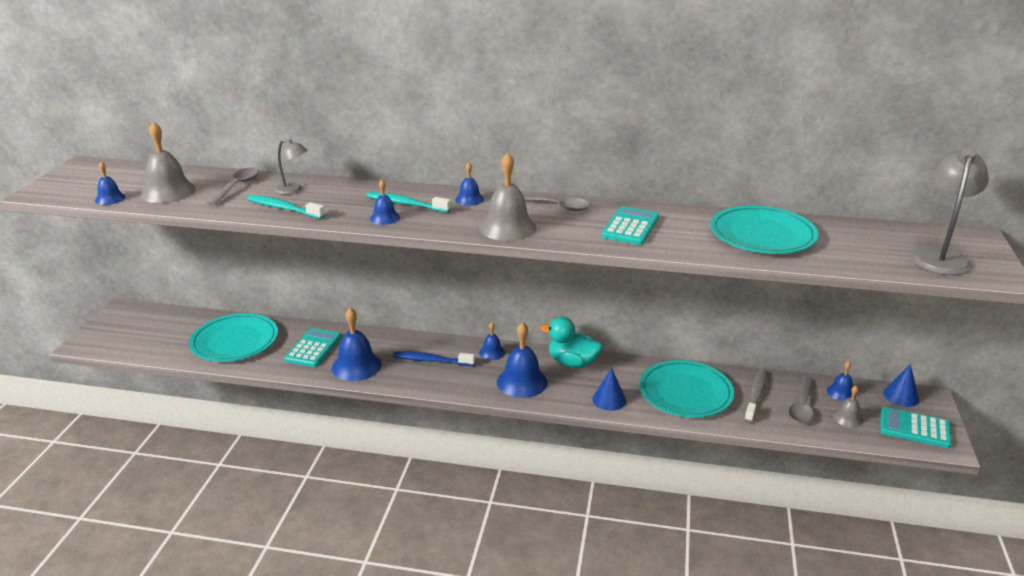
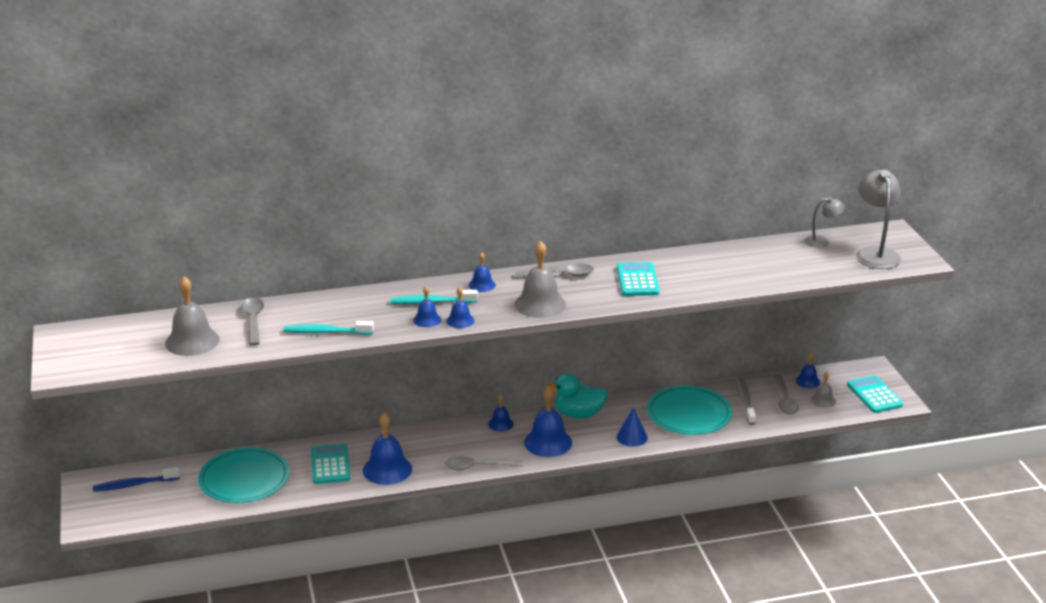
camera: 25 degrees left, 0 degrees up
(110, 198) = (143, 361): blue bell -> blue bell (460, 320)
(293, 190) = (312, 312): grey lamp -> grey lamp (822, 242)
(431, 360) = (452, 446): blue toothbrush -> blue toothbrush (134, 484)
(438, 387) = (478, 466): none -> grey spoon
(762, 234) = (741, 264): turquoise plate -> none
(901, 396) = (853, 372): blue cone -> none
(914, 428) = (874, 395): turquoise calculator -> turquoise calculator turned 75 degrees clockwise

